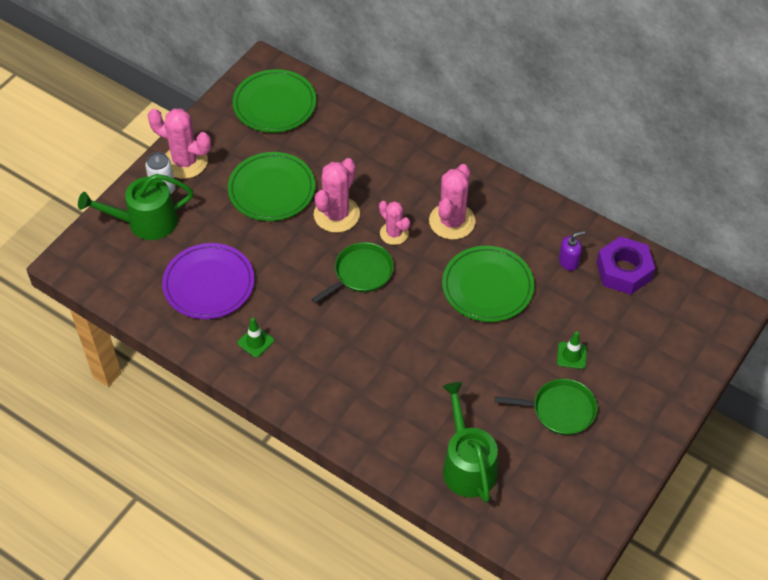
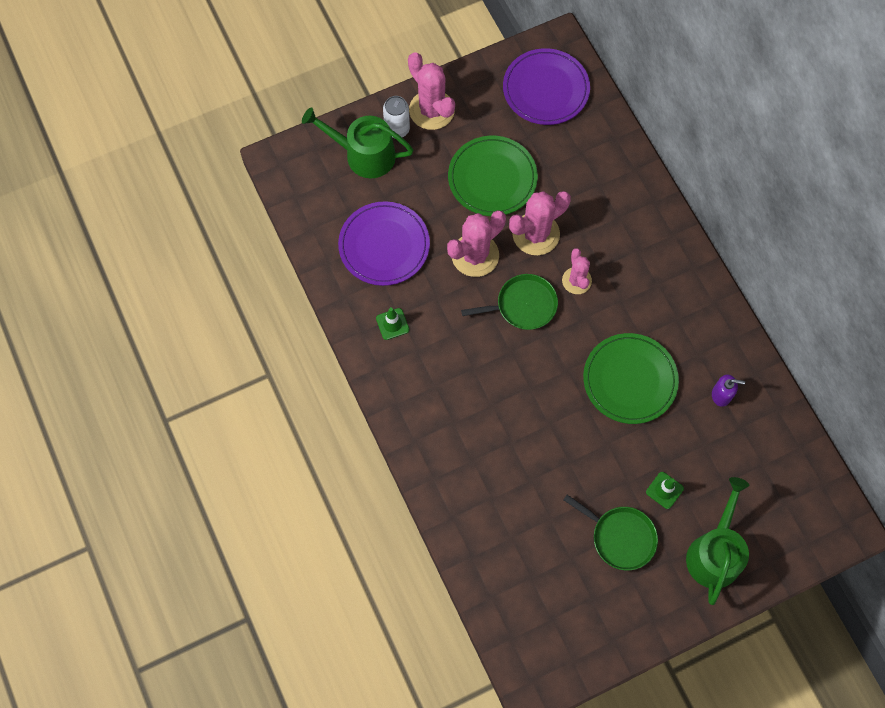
camera: 30 degrees right, 15 degrees up
(274, 104) = (546, 89): green plate -> purple plate
(452, 221) = (637, 296): pink cactus -> pink cactus (475, 255)
(467, 465) = (506, 543): green watering can -> green watering can (714, 553)
(624, 271) = (768, 432): purple nut -> none

